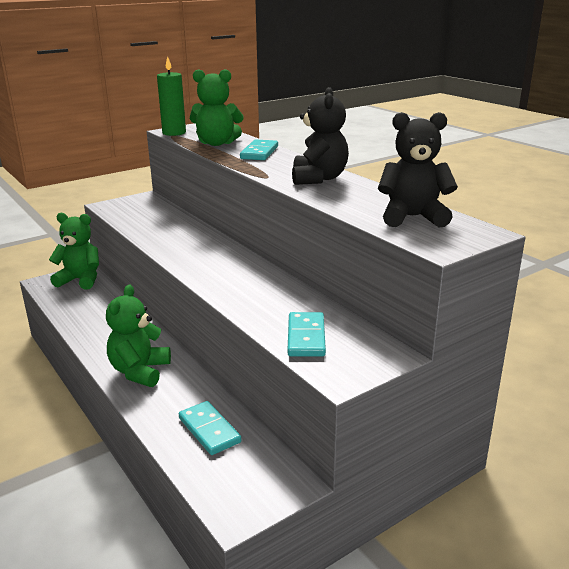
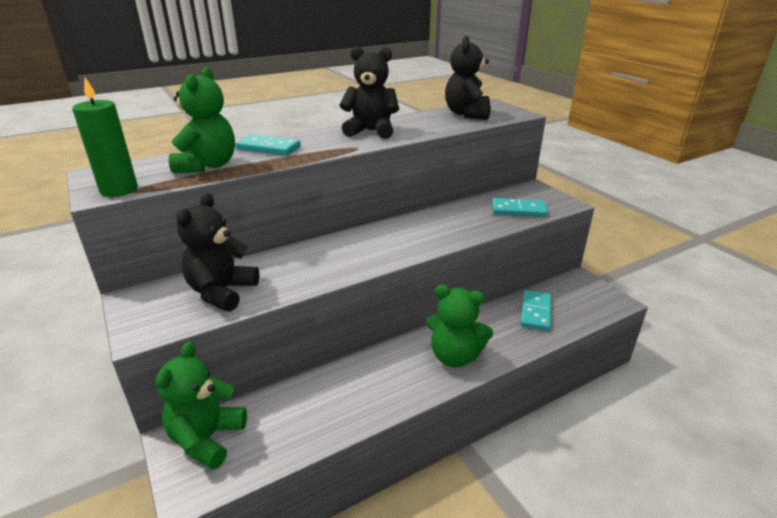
camera: 85 degrees left, 5 degrees up
(145, 217) = (222, 292): none -> black teddy bear
(209, 430) = (535, 312): turquoise domino -> turquoise domino turned 45 degrees counterclockwise

